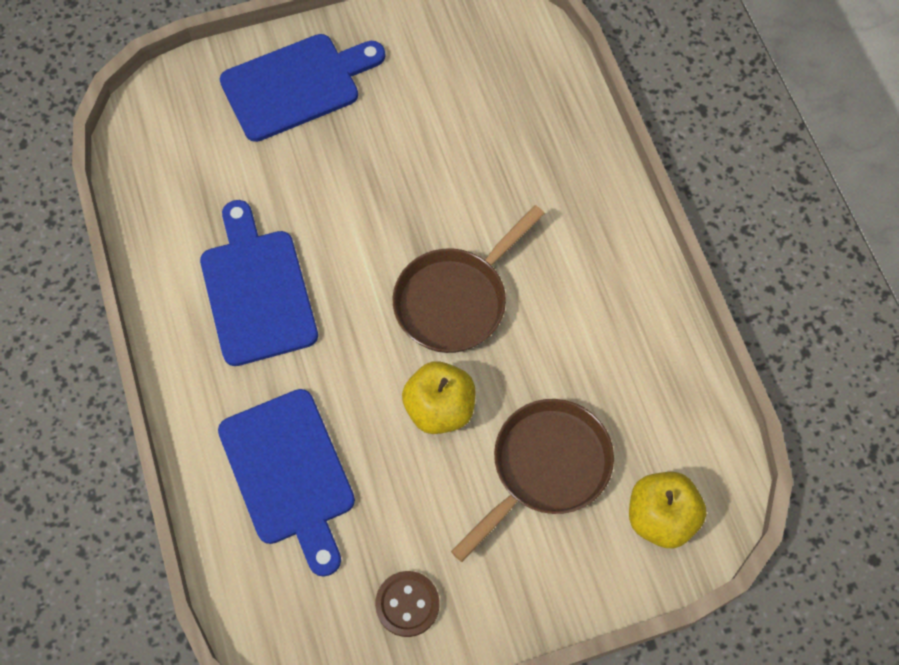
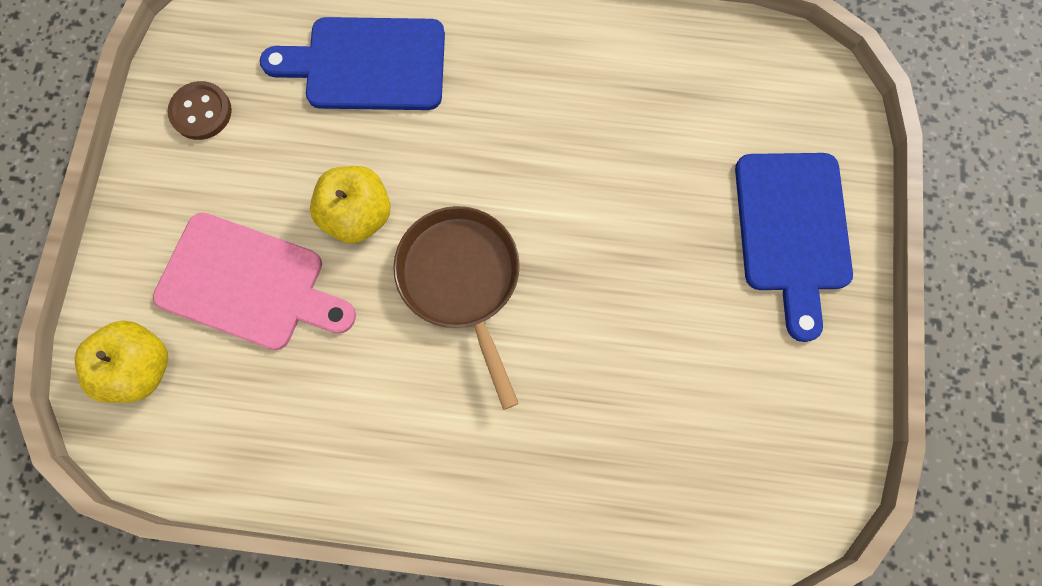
camera: 115 degrees right, 10 degrees up
(256, 290) = (562, 103): blue cutting board -> none
(545, 468) = (249, 284): brown pan -> pink cutting board

